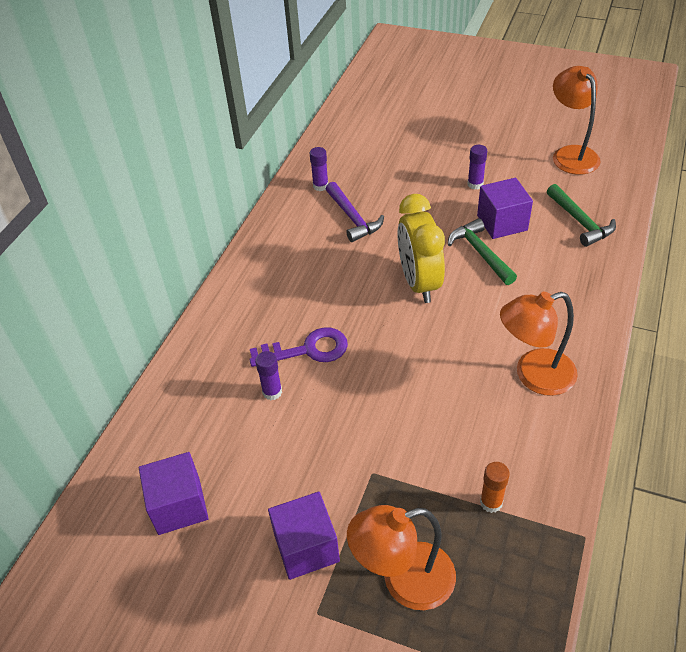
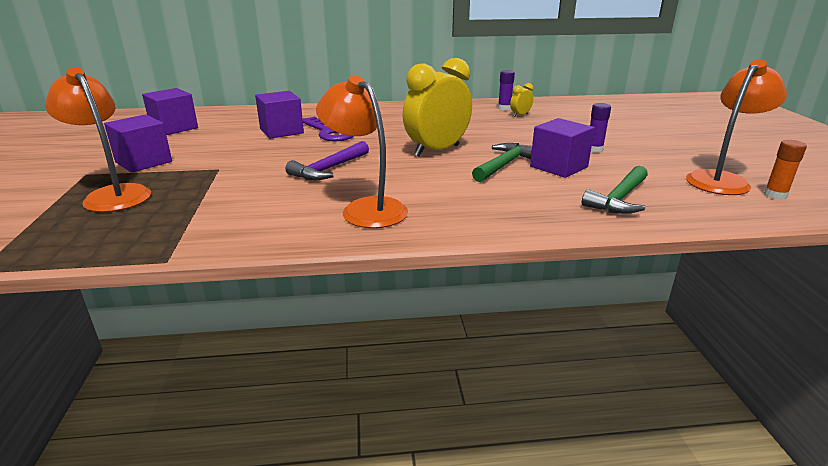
camera: 60 degrees right, 20 degrees down
(272, 392) = (281, 131): purple glue stick -> purple cube
(352, 185) = (520, 115): none -> yellow clock
(353, 218) = (483, 121): purple hammer -> purple hammer (329, 169)
(491, 502) = (199, 213): orange glue stick -> orange glue stick (775, 195)

